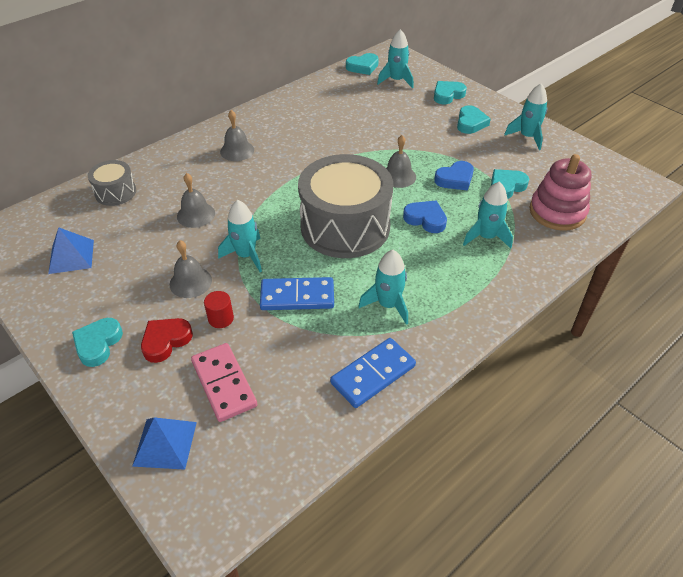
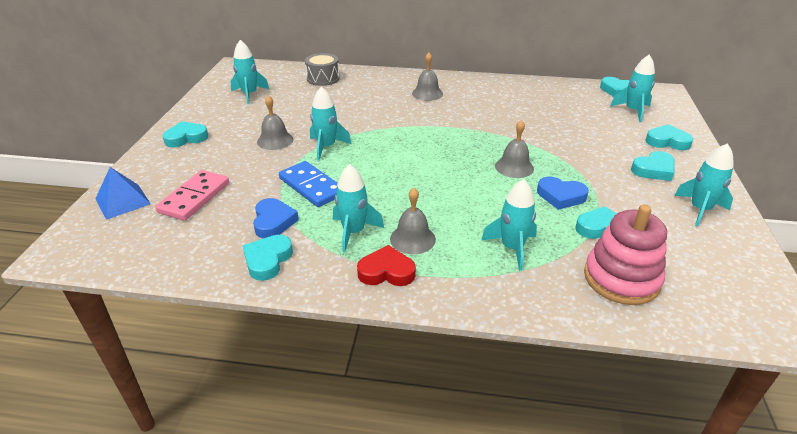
camera: 50 degrees right, 10 degrees down
(71, 256) = (249, 94): blue pyramid -> turquoise rocket
(166, 341) = (211, 158): red heart -> red heart (386, 271)
(196, 214) = (341, 111): grey bell -> grey bell (412, 239)
(221, 318) = (254, 167): red cylinder -> none
(345, 226) = (415, 171): grey drum -> none
(373, 374) = (267, 260): blue domino -> turquoise heart
(425, 219) = (483, 204): blue heart -> blue heart (273, 221)

